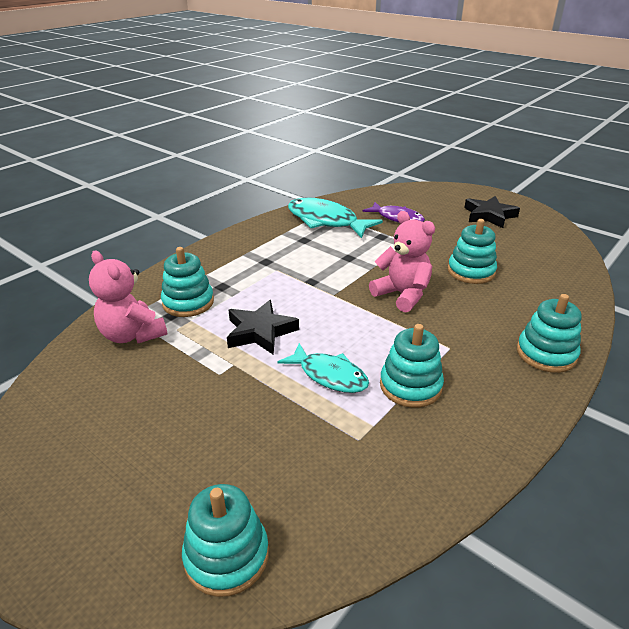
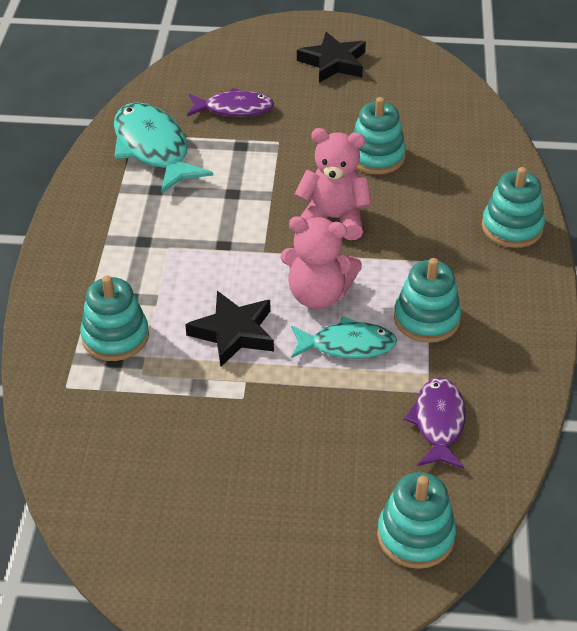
camera: 35 degrees left, 10 degrees up
(132, 335) = (100, 405): pink teddy bear -> pink teddy bear (318, 295)
(326, 221) = (153, 149): turquoise fish -> turquoise fish turned 60 degrees clockwise
(344, 468) = (438, 422): none -> purple fish

